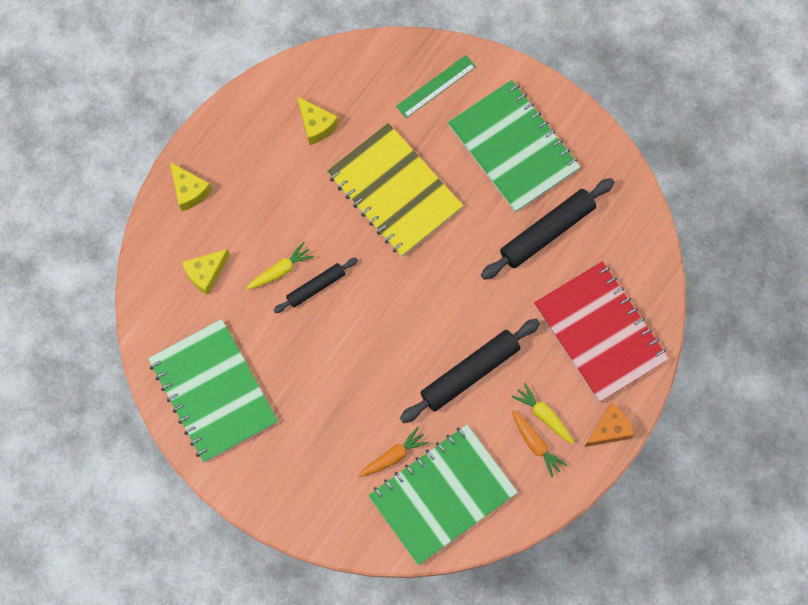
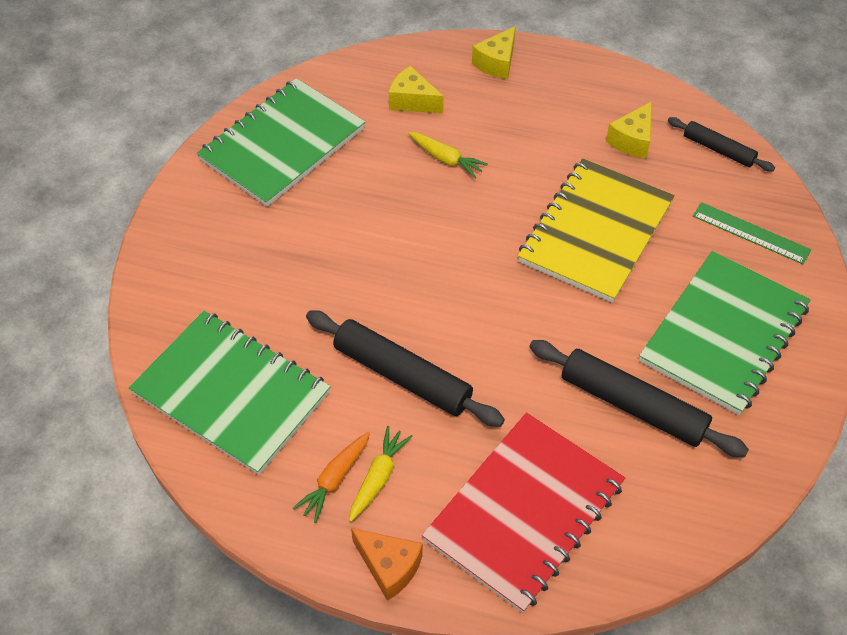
camera: 70 degrees right, 20 degrees down
(316, 287) = (441, 195): black rolling pin -> black rolling pin (718, 149)
(393, 456) = (264, 327): orange carrot -> none

